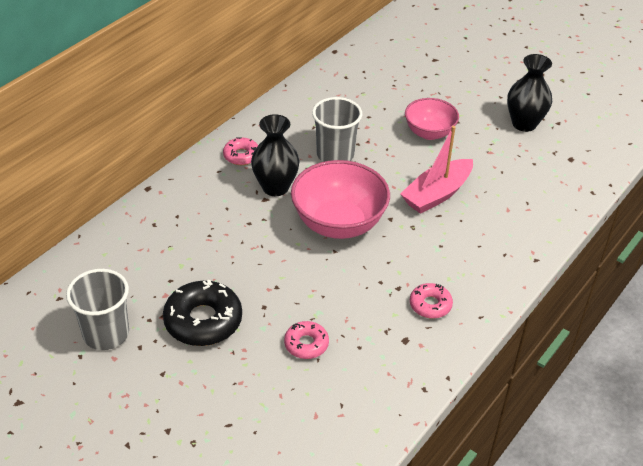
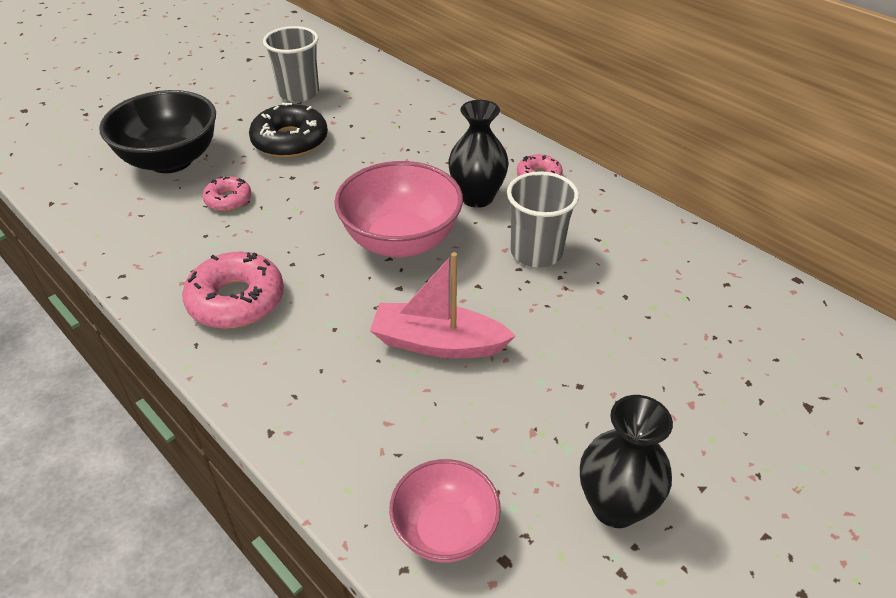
camera: 100 degrees right, 0 degrees up
(249, 410) = (171, 160): none -> black bowl
(429, 133) = (585, 360): pink bowl -> pink bowl (445, 530)
(430, 305) = (236, 300): pink donut -> pink donut, size x1.78
(437, 194) = (438, 343): pink boat -> pink boat turned 45 degrees counterclockwise

